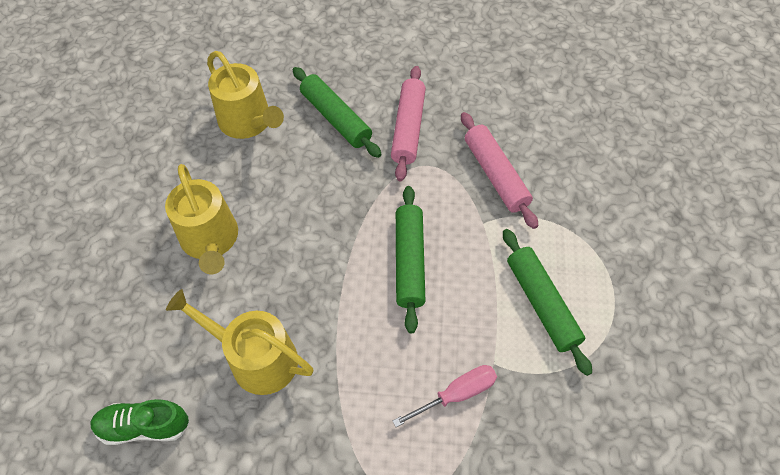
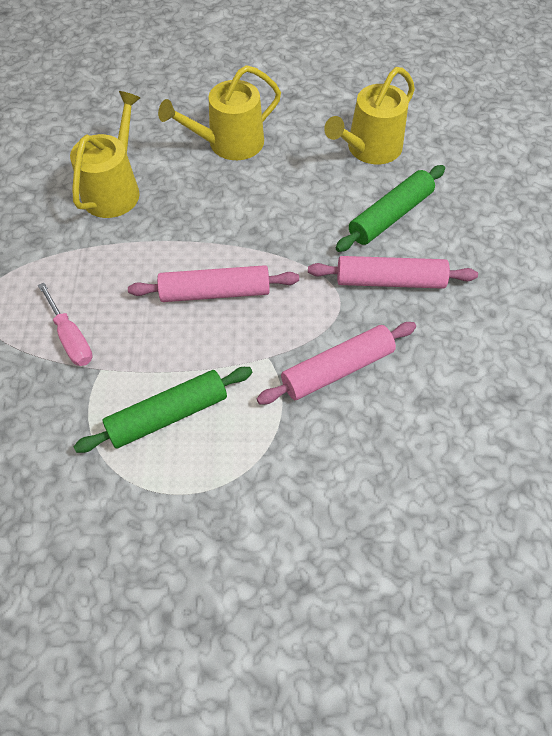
camera: 85 degrees right, 0 degrees up
(144, 426) = (61, 133): green shoe -> none
(409, 261) = (215, 292): green rolling pin -> pink rolling pin

